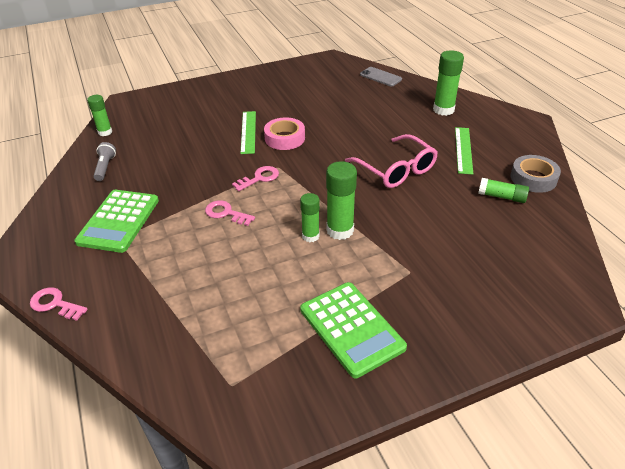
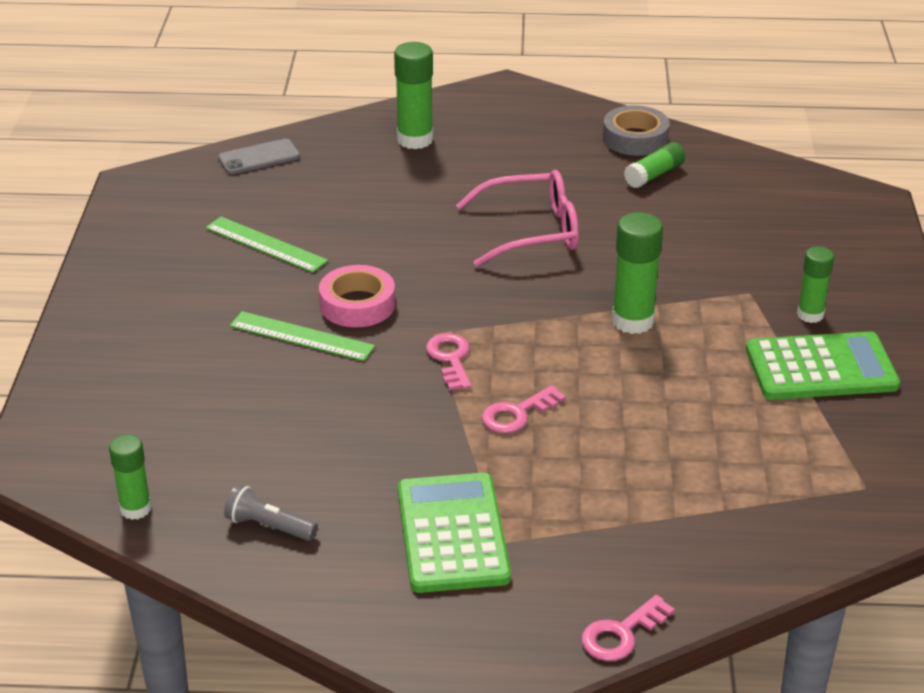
camera: 65 degrees left, 5 degrees down
(118, 221) = (453, 533): green calculator -> green calculator turned 135 degrees counterclockwise
(310, 236) = (627, 349): green glue stick -> green glue stick (810, 315)
(463, 150) = (530, 162): green ruler -> green ruler (265, 244)

